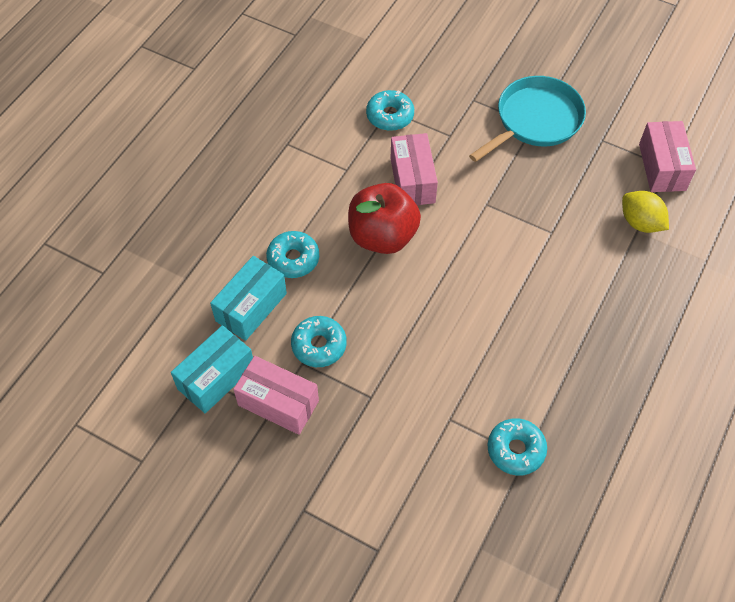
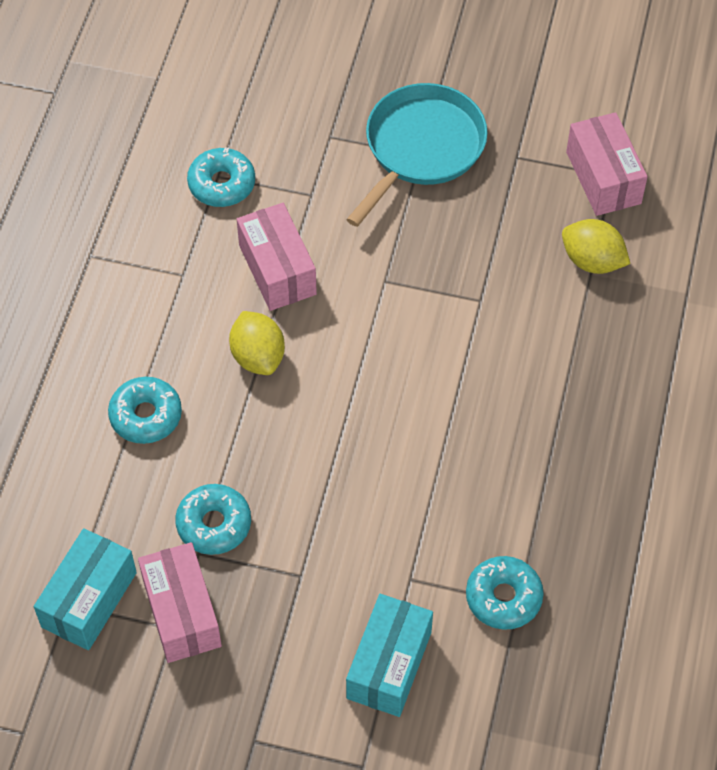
camera: 15 degrees left, 0 degrees up
(251, 307) = (108, 494): turquoise box -> turquoise box (389, 665)
(278, 403) = (182, 613): pink box -> pink box turned 60 degrees clockwise
(382, 236) = (258, 356): red apple -> yellow lemon

